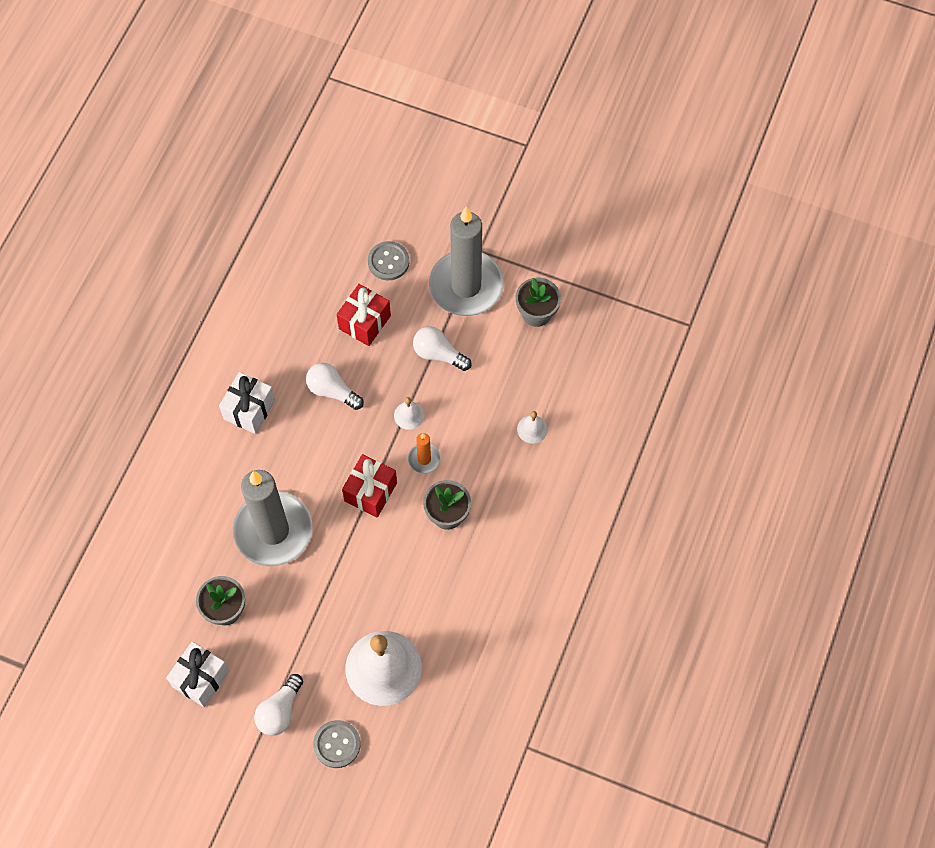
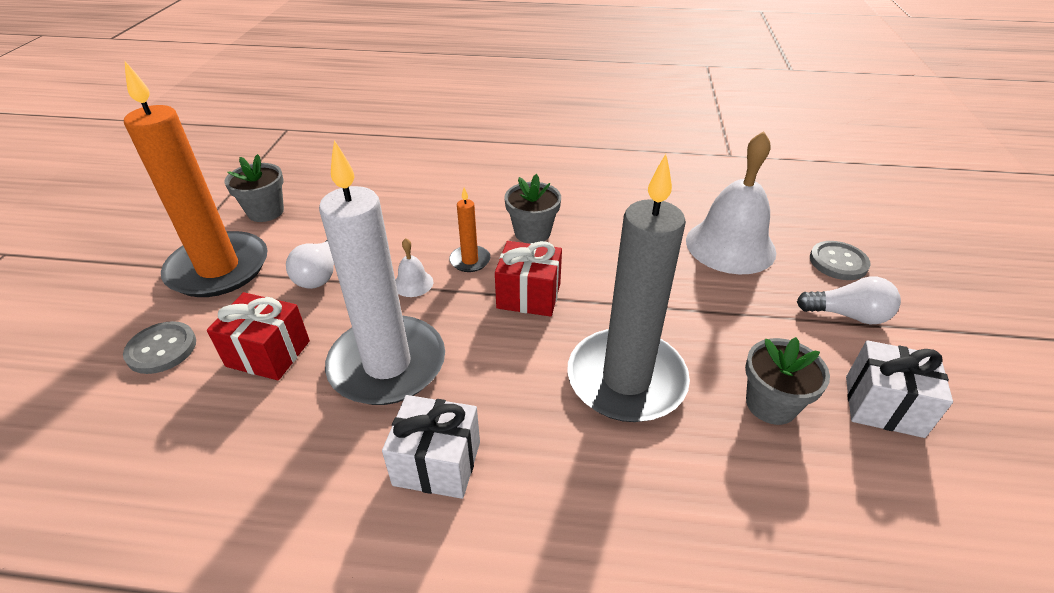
camera: 105 degrees left, 25 degrees down
(332, 391) = (387, 364): white light bulb -> white candle
(466, 286) = (218, 268): grey candle -> orange candle
(532, 429) = (413, 195): white bell -> none

